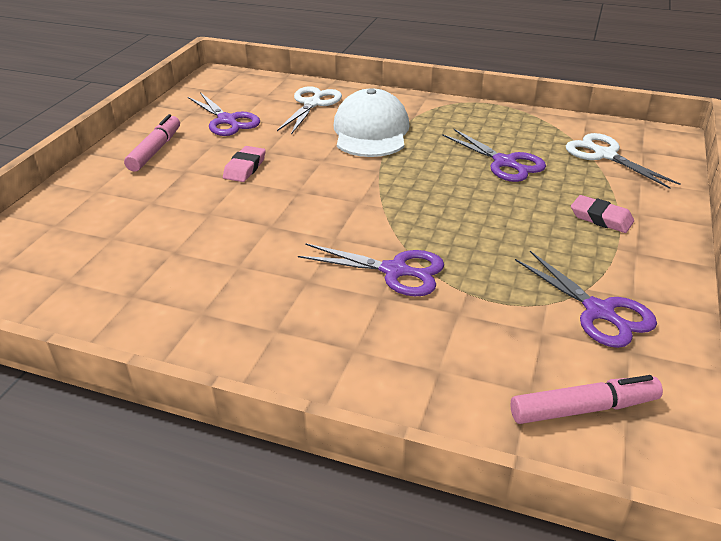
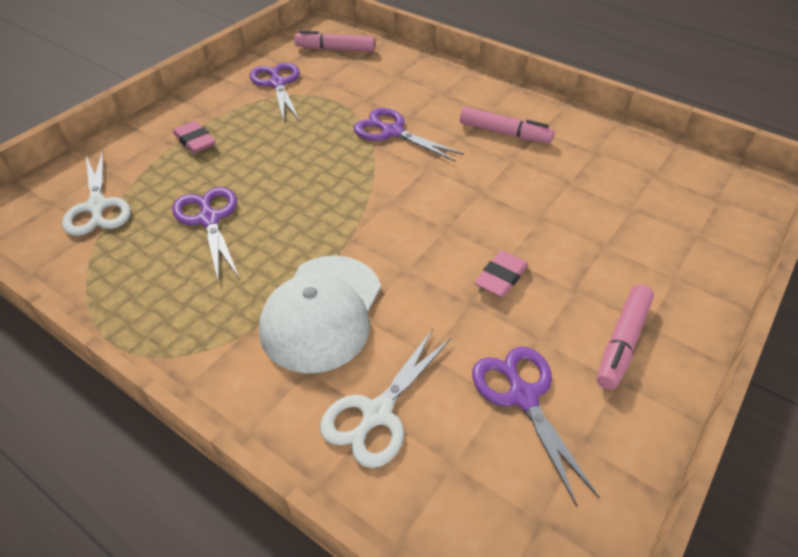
camera: 165 degrees left, 10 degrees up
(251, 298) = (504, 133): none -> pink marker

